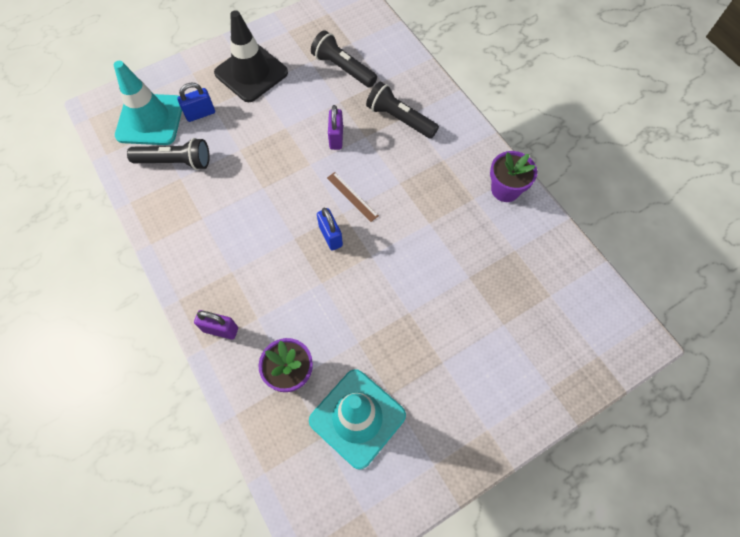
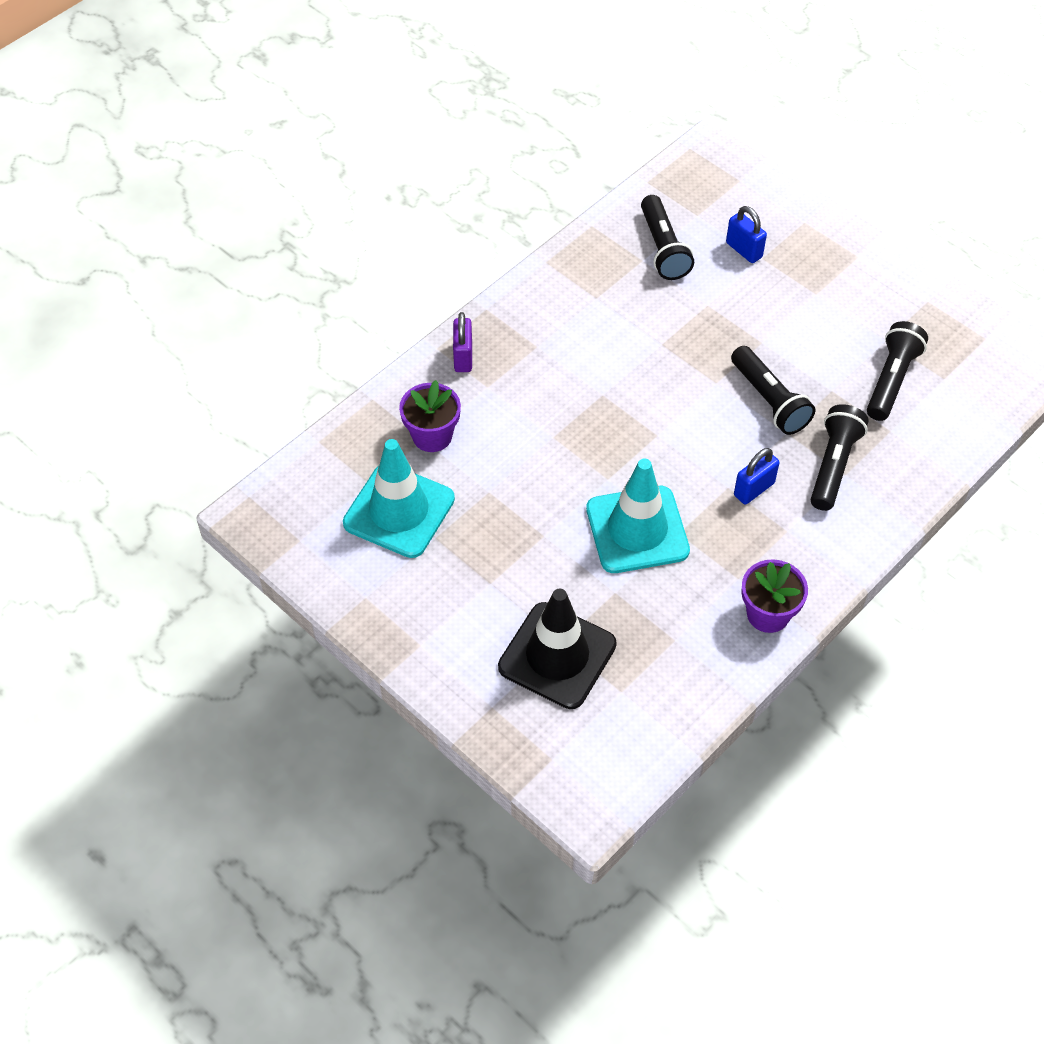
camera: 75 degrees right, 10 degrees down
(150, 119) = (713, 205): turquoise traffic cone -> turquoise traffic cone (637, 530)
(251, 73) = (834, 282): black traffic cone -> black traffic cone (557, 656)
(330, 236) = (619, 430): blue padlock -> blue padlock (754, 489)
(336, 138) = (769, 400): purple padlock -> black flashlight
(352, 196) = (685, 439): brown ruler -> none

